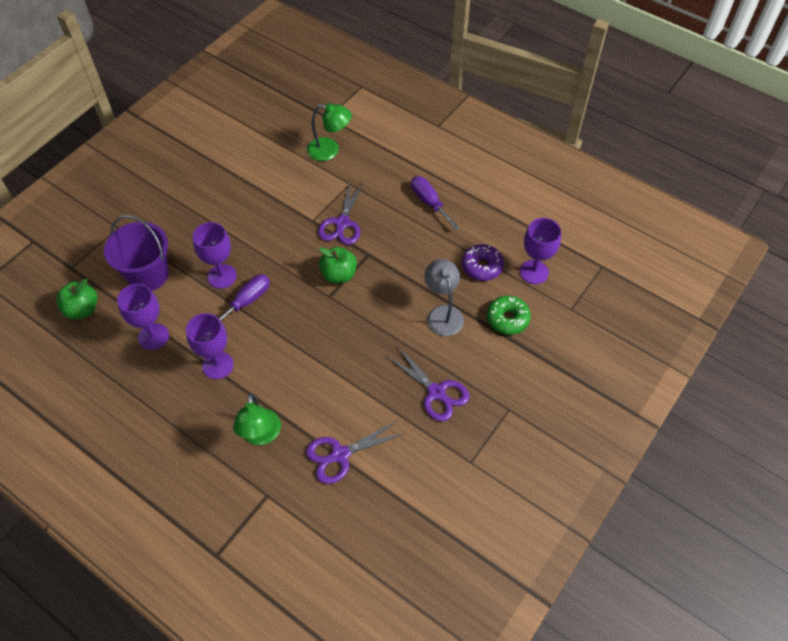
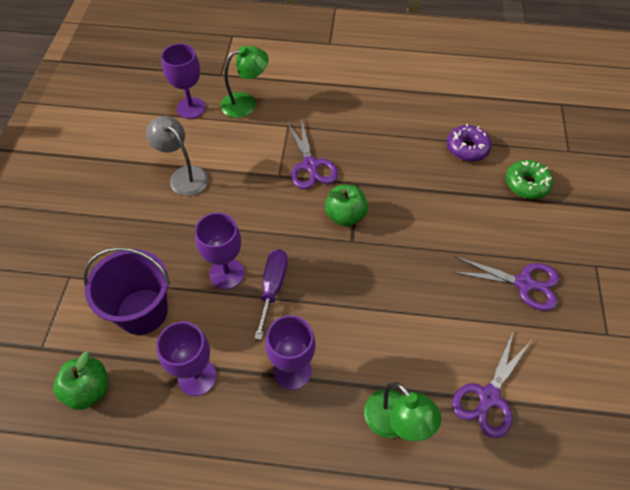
camera: 30 degrees left, 0 degrees up
(429, 202) = (376, 112): purple screwdriver -> none
(443, 313) = (469, 206): grey lamp -> grey lamp (184, 175)
(534, 272) = (513, 133): purple goblet -> purple goblet (191, 108)

